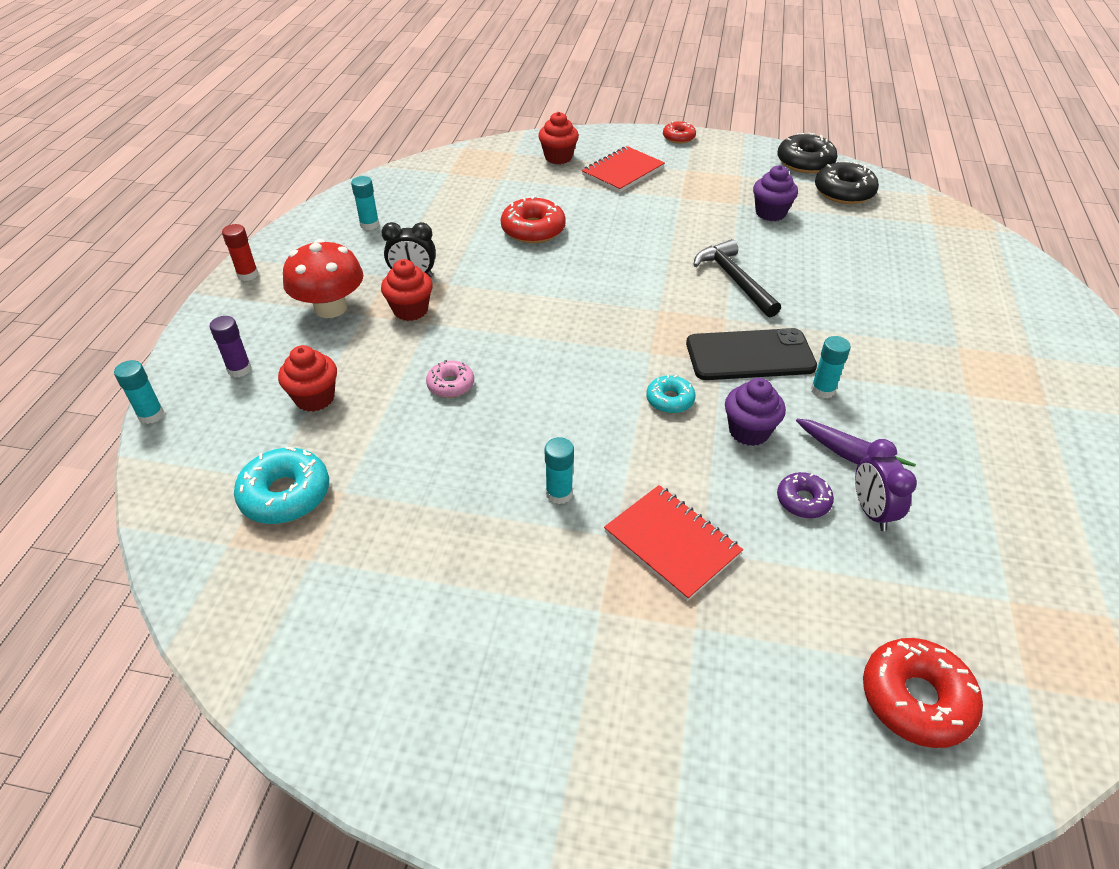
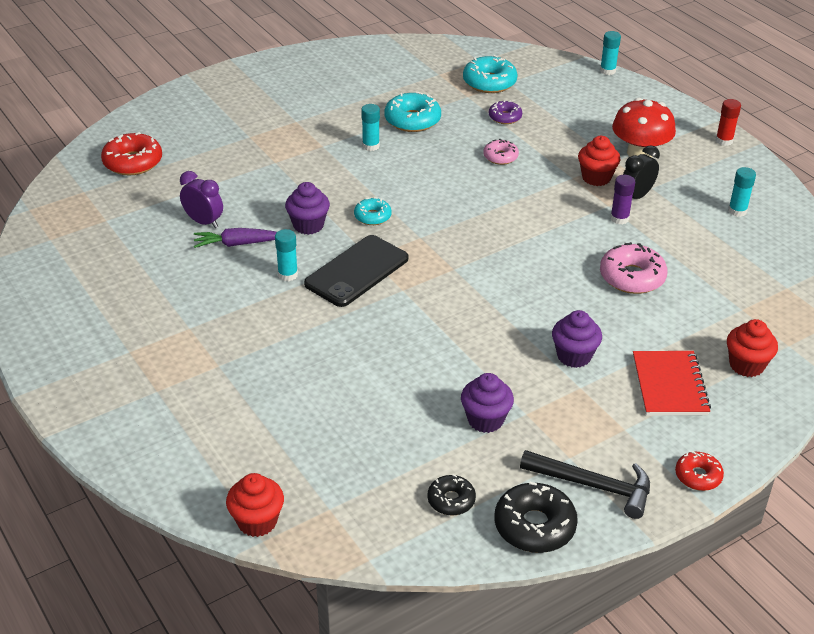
camera: 135 degrees right, 5 degrees down
(239, 369) = (614, 104): purple glue stick -> purple glue stick (619, 218)
(315, 398) = (553, 115): red cupcake -> red cupcake (257, 521)
(460, 499) = (412, 120): none -> turquoise donut
(533, 230) = (632, 277): red donut -> pink donut
(657, 212) = (574, 356): none -> purple cupcake
(672, 543) = (292, 157): red notebook -> none
(734, 280) = (433, 325): black hammer -> black hammer (593, 485)
(803, 501) = (245, 208): purple donut -> purple donut (505, 117)
(844, 192) = (451, 500): black donut -> black donut, size x0.60

